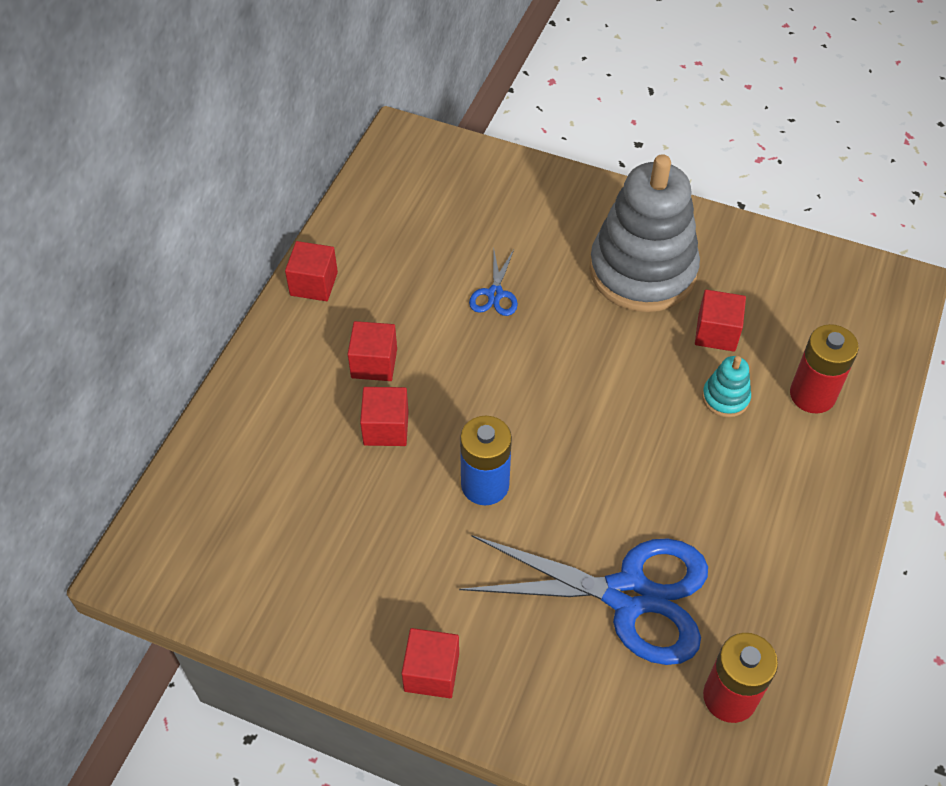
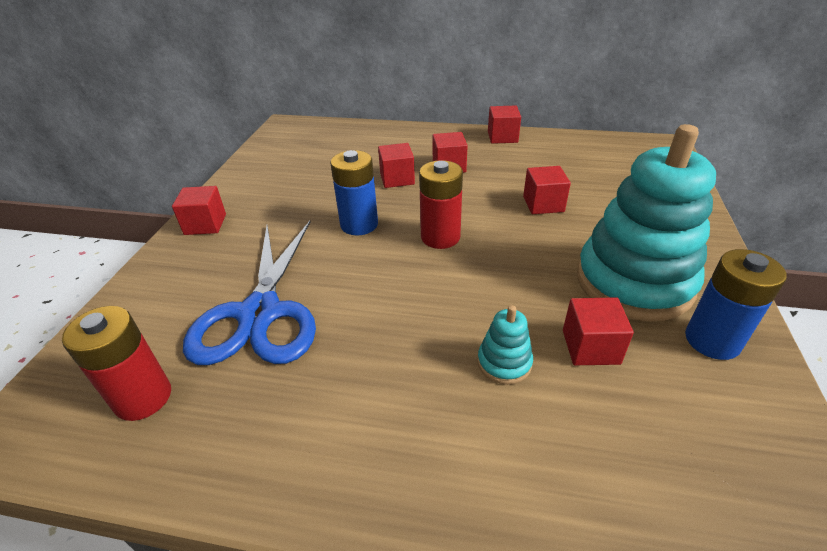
camera: 80 degrees right, 15 degrees down
(495, 294) = (543, 204): blue scissors -> red cube
(642, 271) = (633, 282): grey stacking toy -> turquoise stacking toy
(721, 252) = (712, 340): none -> blue battery
(812, 395) = (548, 452): red battery -> red battery (440, 237)

